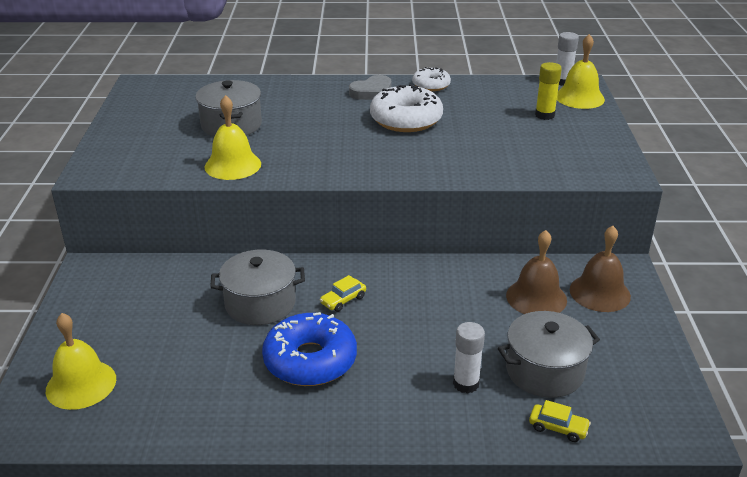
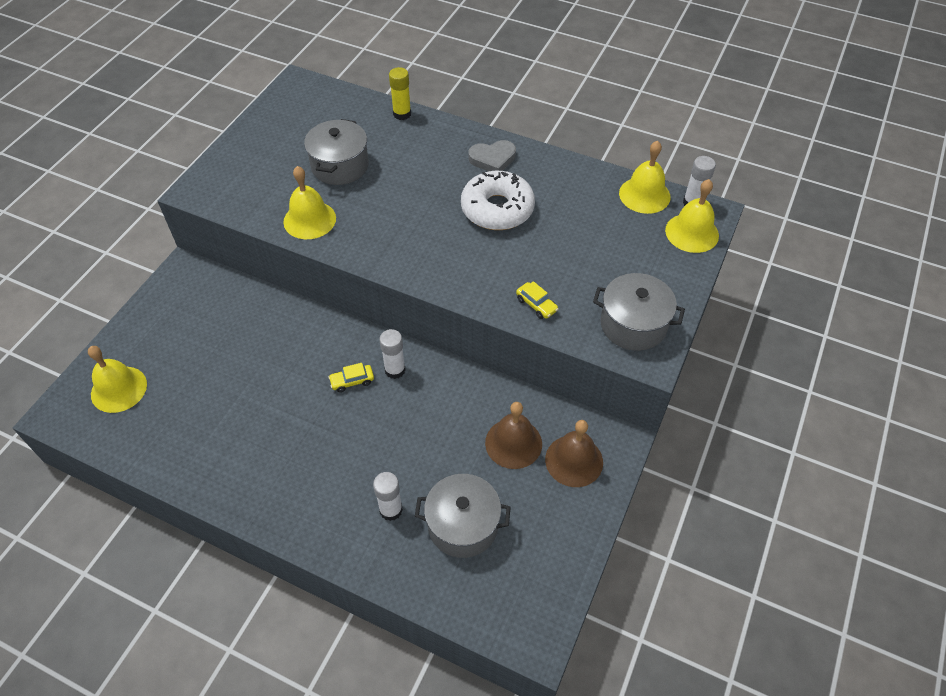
camera: 25 degrees right, 20 degrees up
(260, 303) = (286, 359): grey pot -> grey pot (633, 324)
(310, 360) = (288, 434): blue donut -> none
(379, 280) = (395, 370): none -> white glue stick
(431, 85) = (555, 166): white donut -> none
(520, 85) = (644, 195): none -> yellow bell
(544, 115) = (635, 247): yellow glue stick -> yellow glue stick (402, 114)
(558, 428) = (432, 586): yellow car -> yellow car (536, 304)

